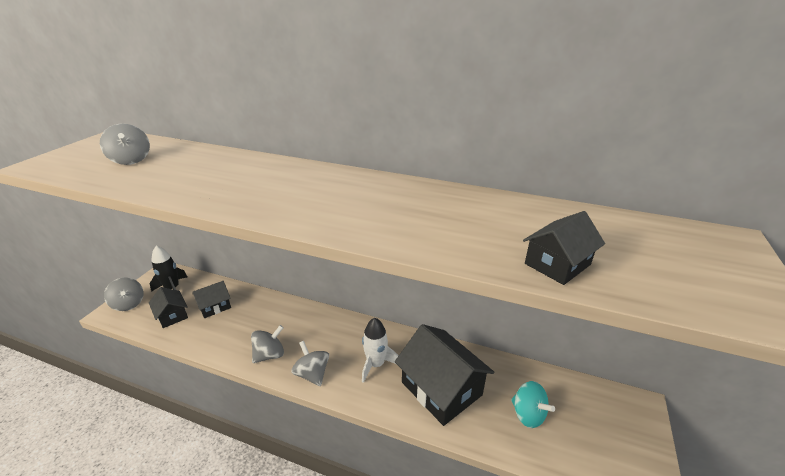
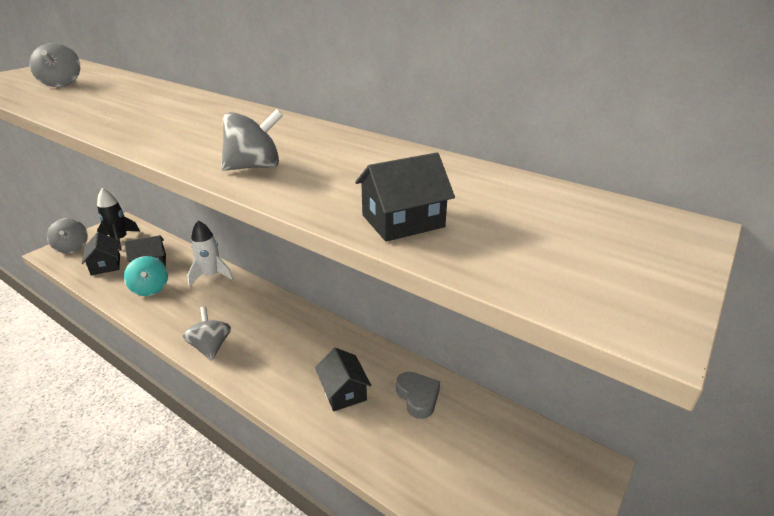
camera: 15 degrees right, 0 degrees up
(269, 355) = (178, 319): grey spinning top -> grey spinning top (255, 167)
(376, 364) = (284, 351): white rocket -> white rocket (211, 275)
(441, 388) = (343, 391): black house -> black house, size x0.53
(499, 380) = (418, 397): none -> grey heart
(528, 414) = (433, 442): turquoise spinning top -> turquoise spinning top (150, 289)

